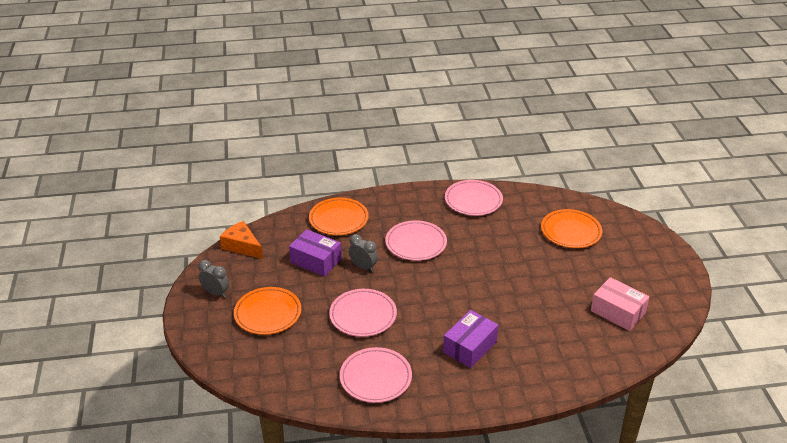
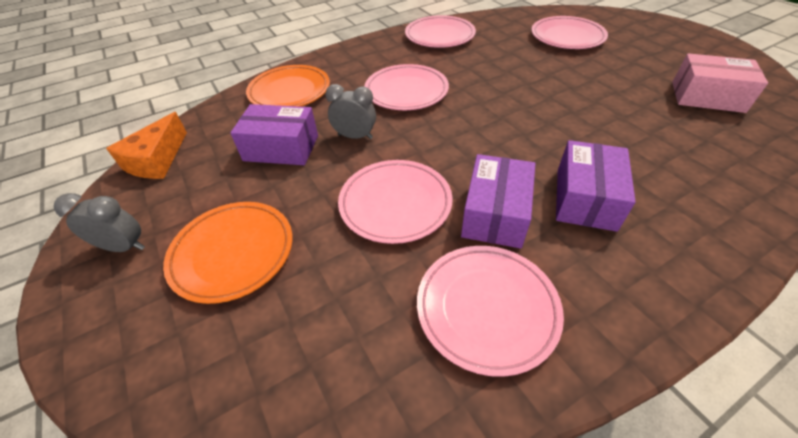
camera: 20 degrees left, 10 degrees up
(242, 246) = (157, 160): orange cheese -> orange cheese turned 90 degrees counterclockwise
(413, 338) = (495, 213): none -> purple box
(571, 231) = (567, 37): orange plate -> pink plate

